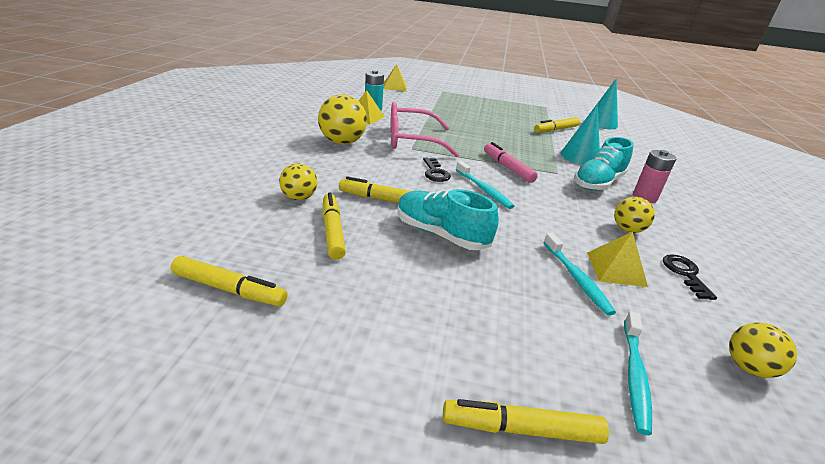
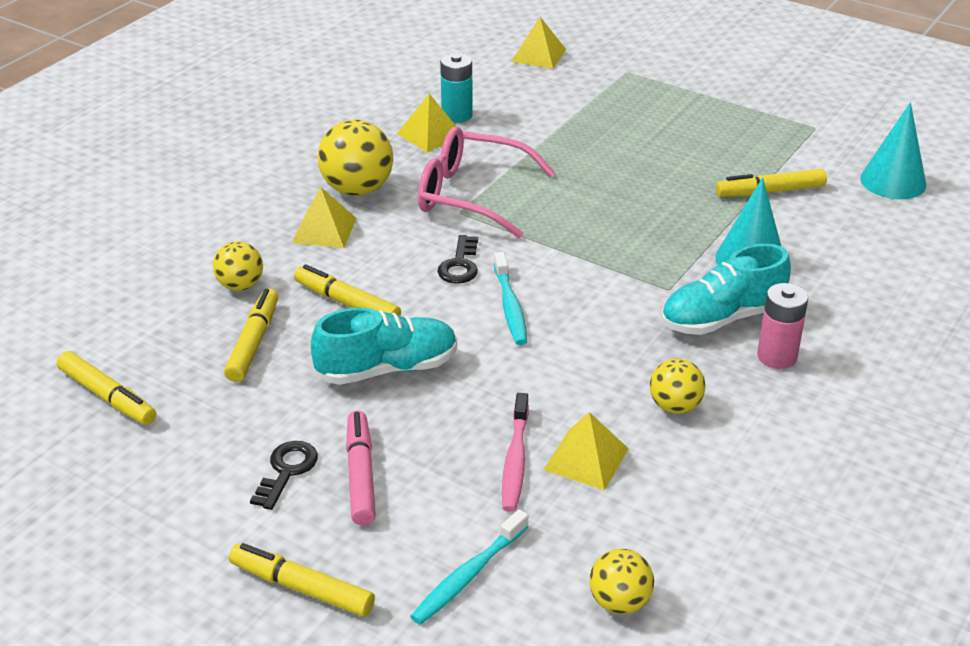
camera: 25 degrees right, 5 degrees up
(336, 163) = (324, 230): none -> yellow pyramid
(441, 234) = (387, 369): turquoise shoe -> turquoise shoe turned 105 degrees clockwise
(507, 168) = (589, 269): pink marker -> pink marker (361, 475)
(576, 278) = (515, 460): turquoise toothbrush -> pink toothbrush
(685, 274) = (684, 485): black key -> black key (287, 471)

